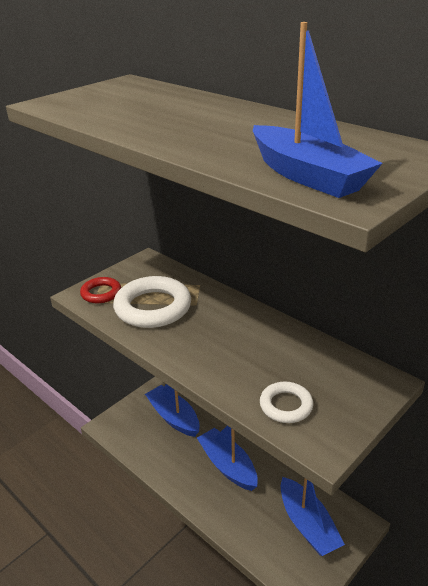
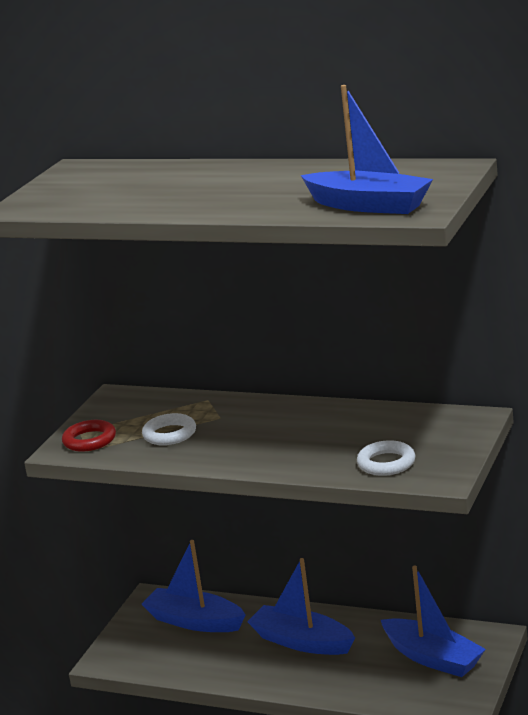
camera: 20 degrees left, 10 degrees down
(153, 307) = (169, 434): white ring -> white ring, size x0.55

